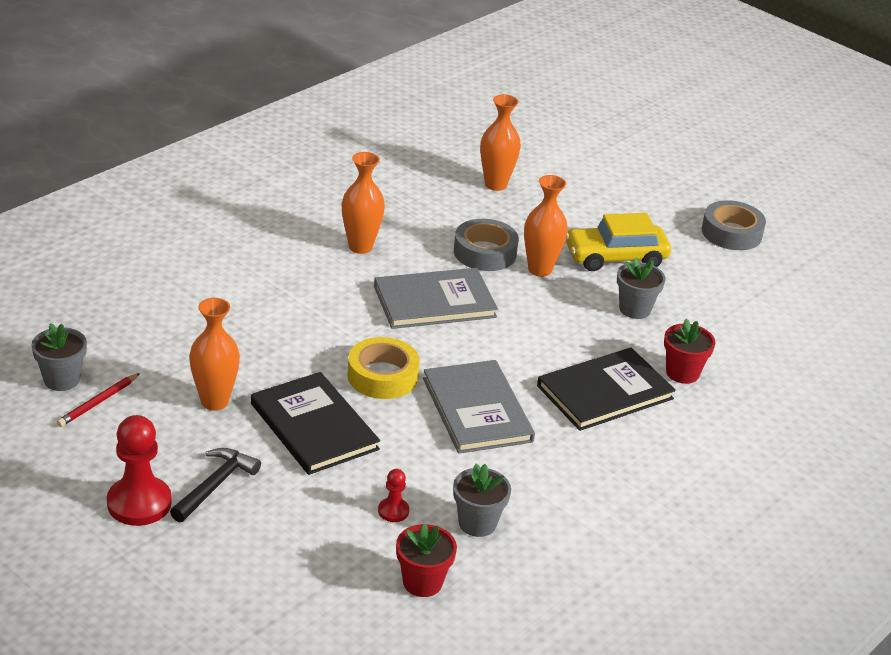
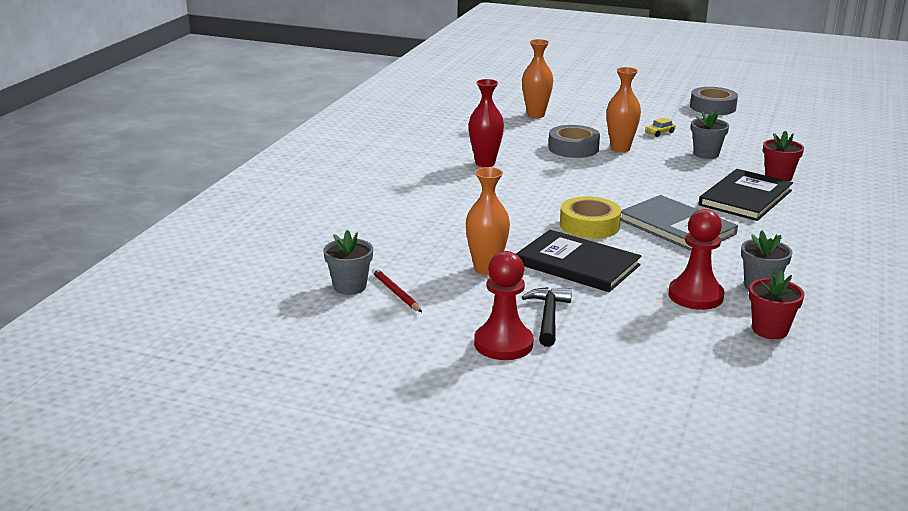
camera: 20 degrees left, 10 degrees down
(98, 402) = (396, 293): red pencil -> red pencil turned 135 degrees clockwise
(360, 247) = (485, 163): orange vase -> red vase
(393, 511) = (695, 296): red pawn -> red pawn, size x2.01
(434, 302) = (573, 179): grey book -> none
(615, 257) = (659, 133): yellow car -> yellow car, size x0.41

